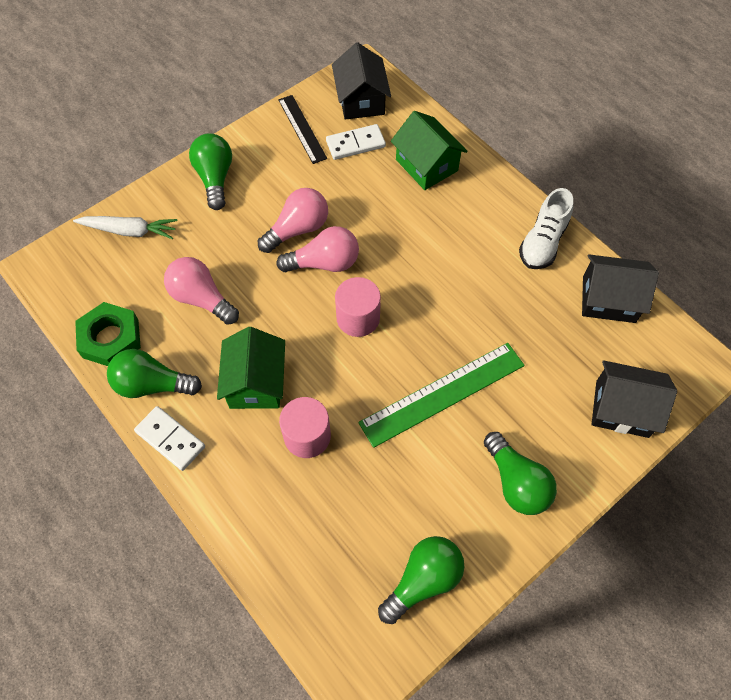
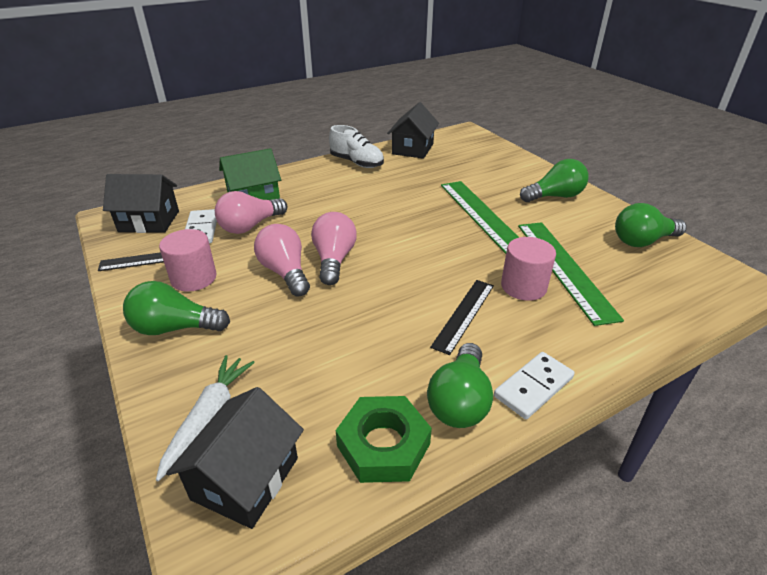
camera: 80 degrees left, 25 degrees down
(201, 298) = (347, 350): pink light bulb -> pink light bulb (250, 226)
(256, 382) = (464, 314): green house -> black ruler
(347, 479) = (564, 268): none -> green ruler
(358, 318) = (402, 247): pink cylinder -> pink cylinder (194, 278)
(423, 580) = (642, 241): green light bulb -> green light bulb turned 75 degrees counterclockwise
(622, 409) = (496, 156): black house -> black house (246, 478)

